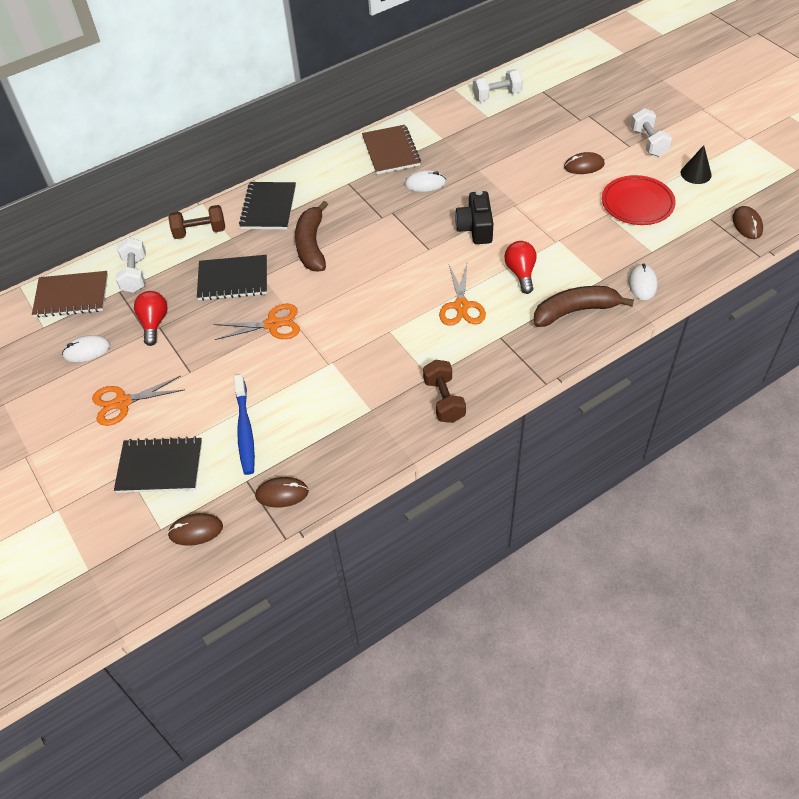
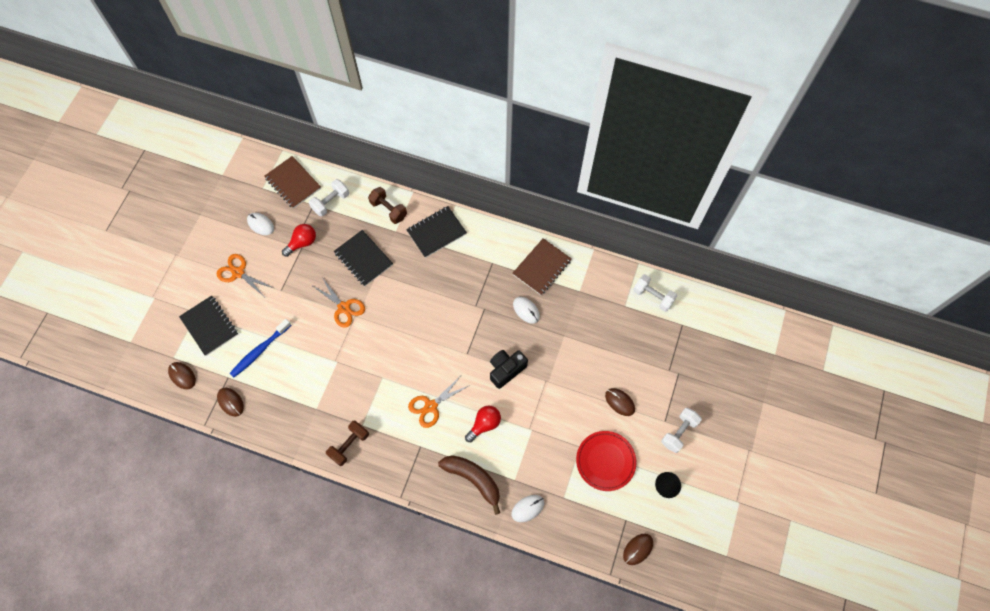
camera: 50 degrees right, 15 degrees up
(311, 245) = (421, 282): brown banana -> none

